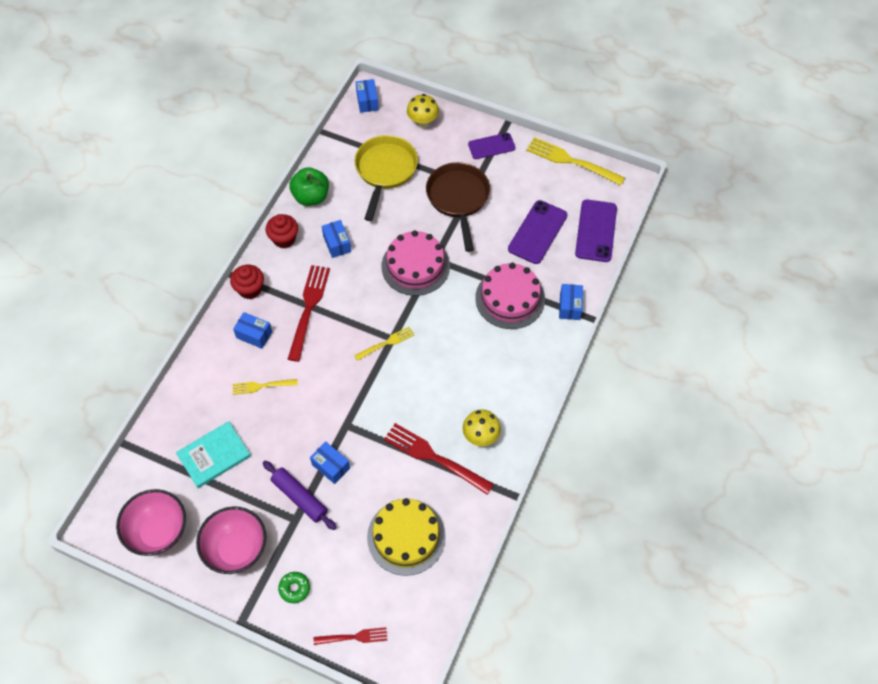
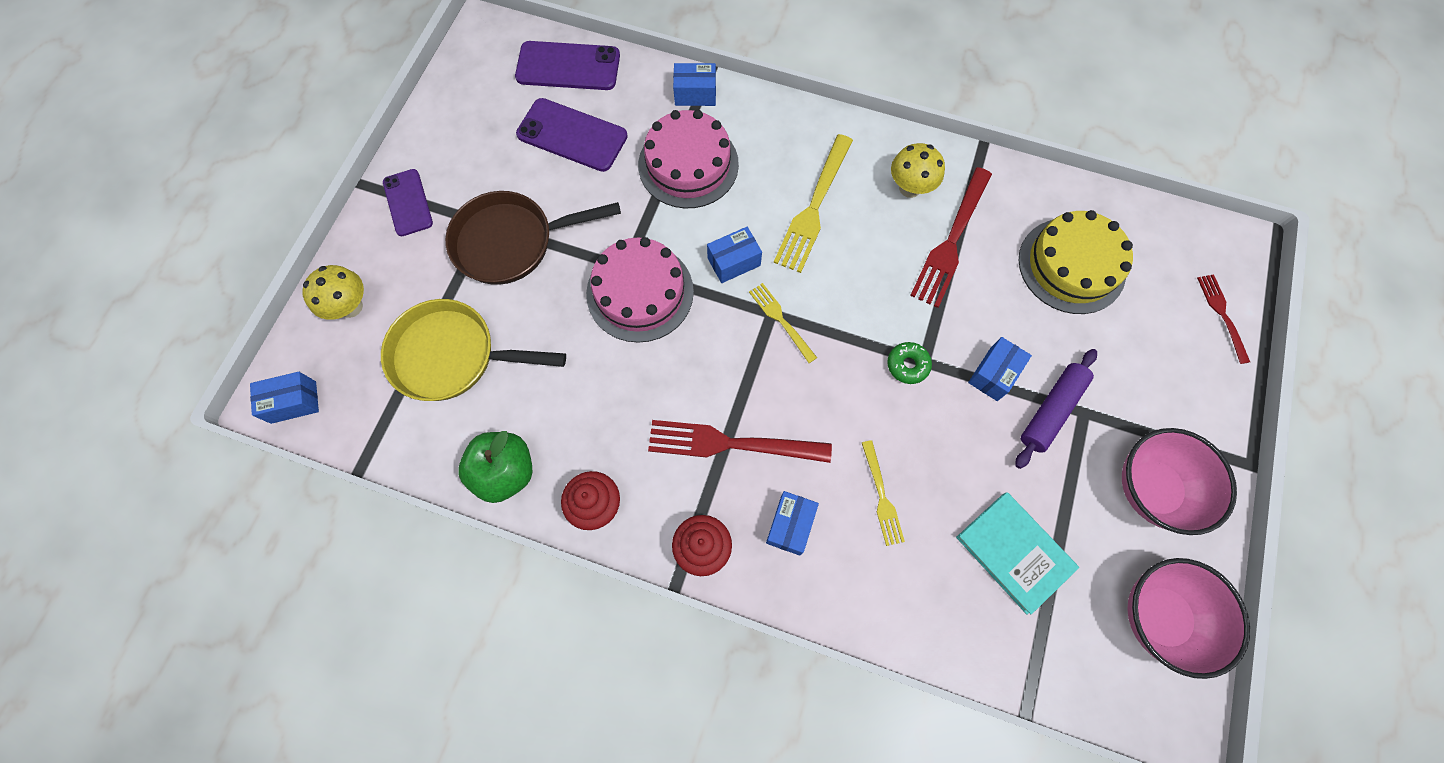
camera: 95 degrees left, 10 degrees up
(294, 588) = (1183, 398): green donut -> green donut (907, 365)
(337, 244) = (602, 415): blue box -> blue box (734, 262)
(571, 161) = (443, 97): yellow fork -> yellow fork (814, 207)

